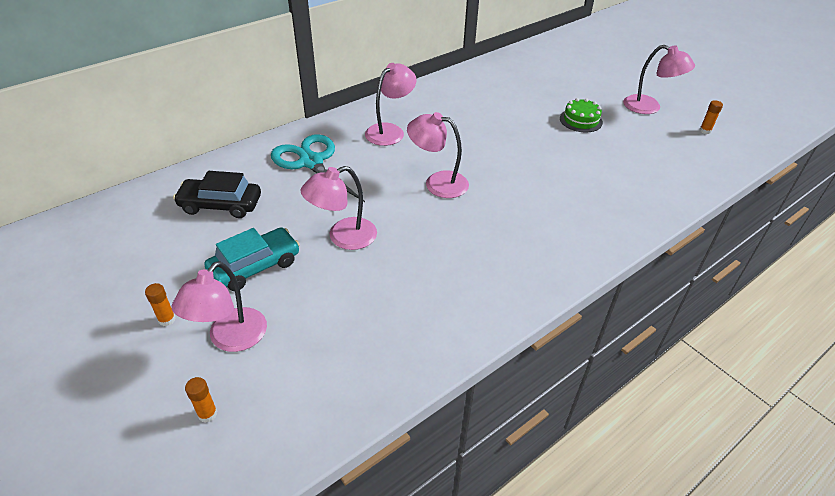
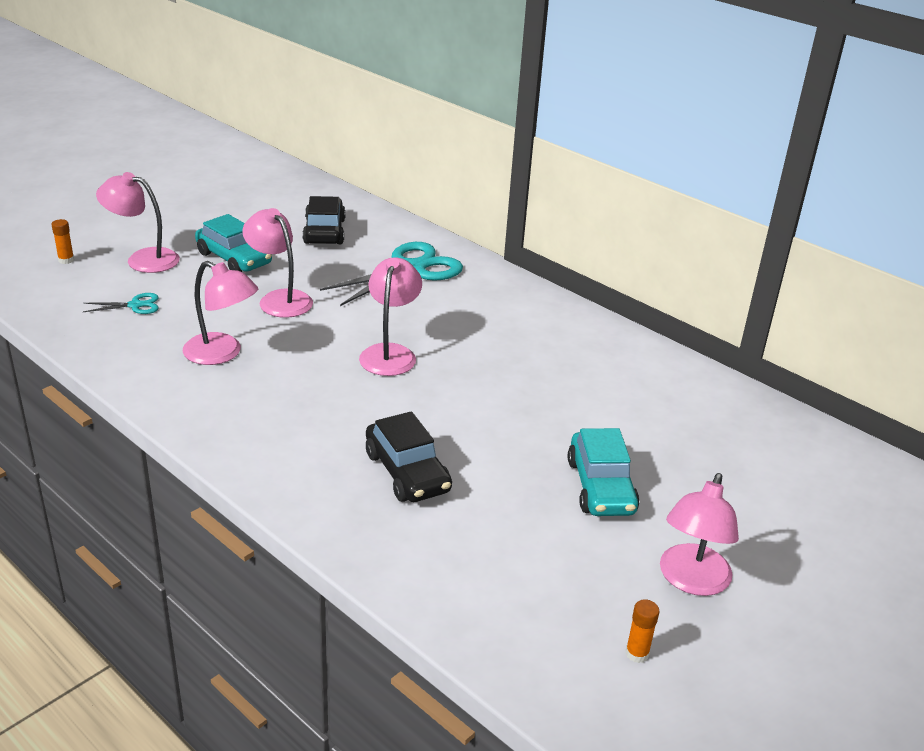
camera: 80 degrees right, 10 degrees down
(167, 319) = (169, 230): orange glue stick -> none
(333, 339) = (135, 305): none -> turquoise scissors
(390, 131) = (496, 315): pink lamp -> pink lamp (222, 354)
(579, 187) = (407, 472): none -> black car
(580, 120) = (600, 487): green cake -> turquoise car

